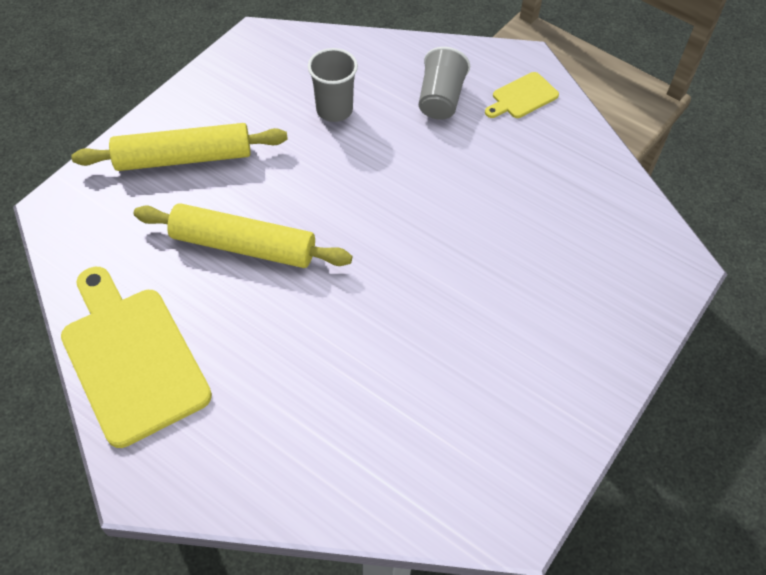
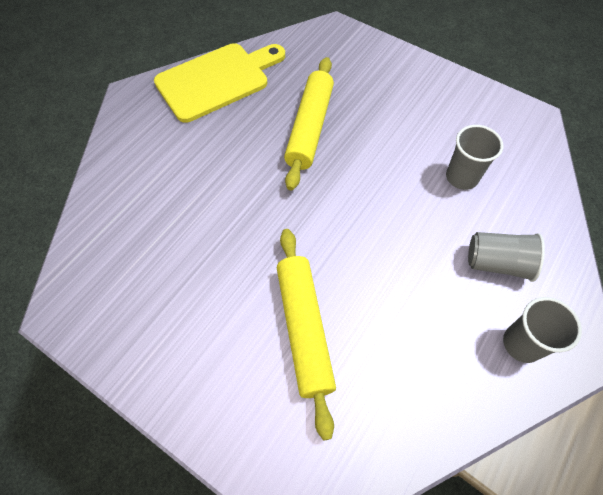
camera: 90 degrees right, 5 degrees up
(184, 158) = (389, 86): yellow rolling pin -> yellow rolling pin (304, 329)
(522, 97) = (522, 344): yellow cutting board -> grey cup

